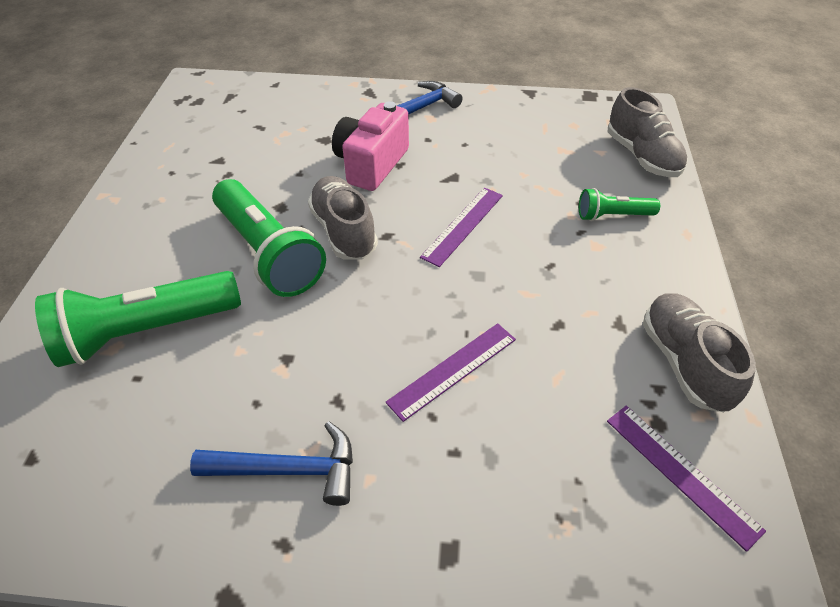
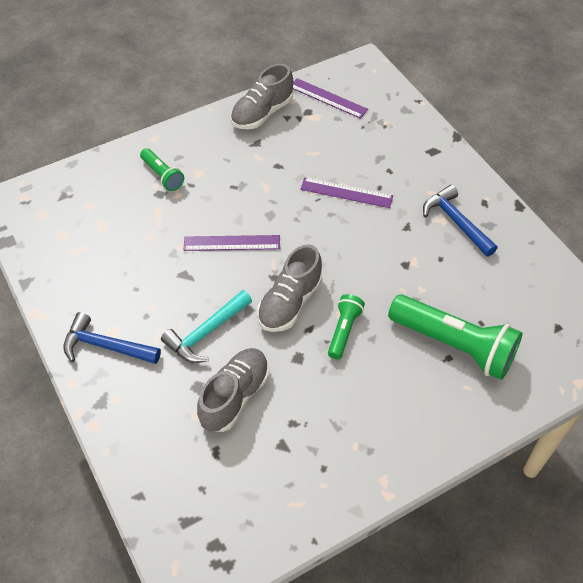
camera: 125 degrees left, 5 degrees up
(269, 252) = (343, 331): green flashlight -> green flashlight, size x0.51
(371, 164) = (206, 332): pink camera -> turquoise hammer
(642, 156) = (80, 182): grey shoe -> grey shoe (235, 396)
(681, 473) = (328, 98): purple ruler -> purple ruler turned 75 degrees counterclockwise

